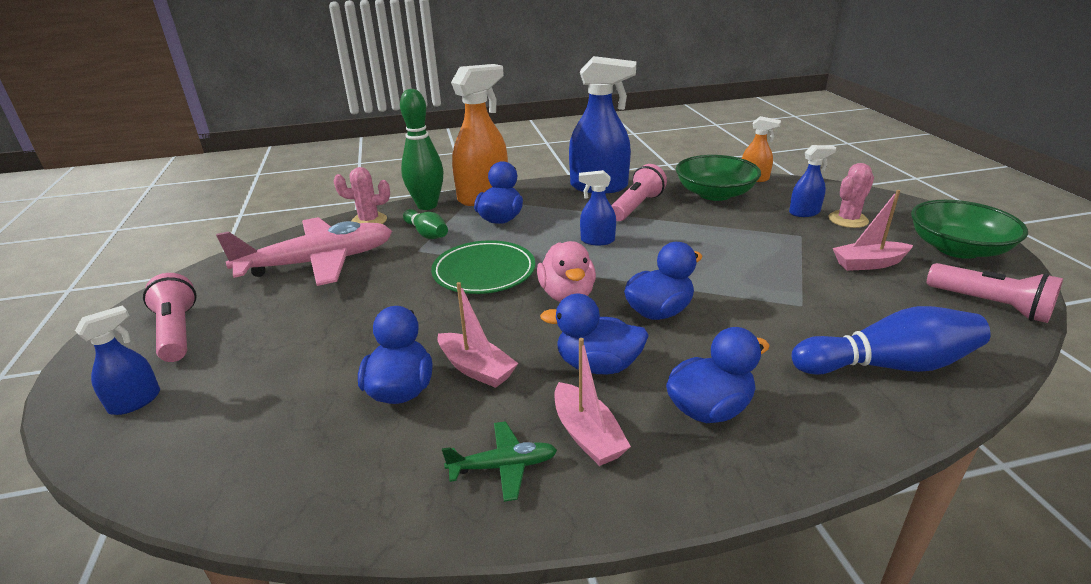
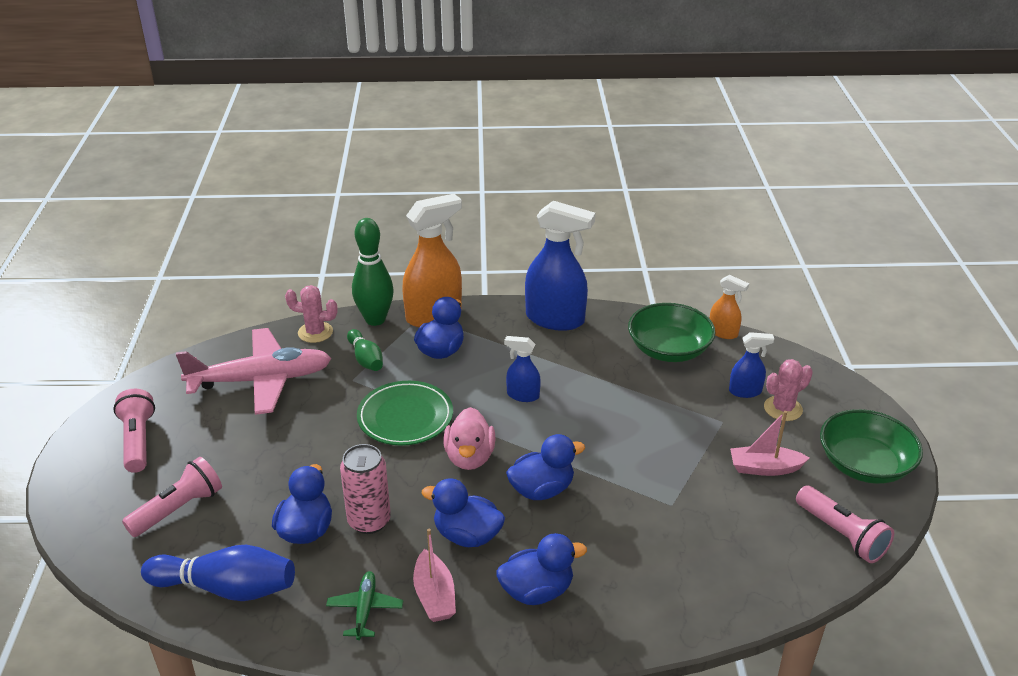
camera: 10 degrees right, 5 degrees up
(135, 401) = (107, 505): blue spray bottle -> none
(476, 369) = (369, 521): pink boat -> pink can
(503, 466) = (365, 609): green plane -> green plane turned 90 degrees counterclockwise
(636, 206) = (580, 355): pink flashlight -> pink flashlight (178, 509)
(887, 365) = (705, 578): blue bowling pin -> blue bowling pin (227, 588)

